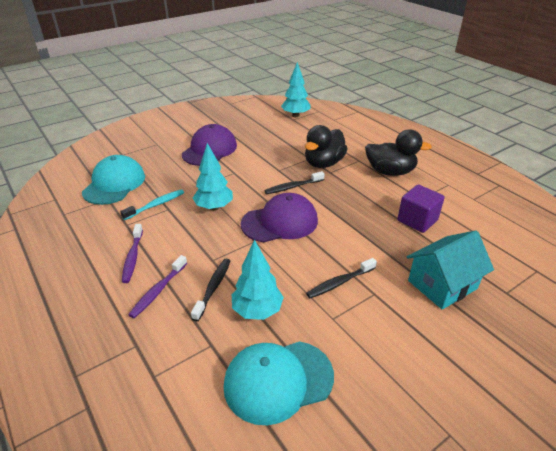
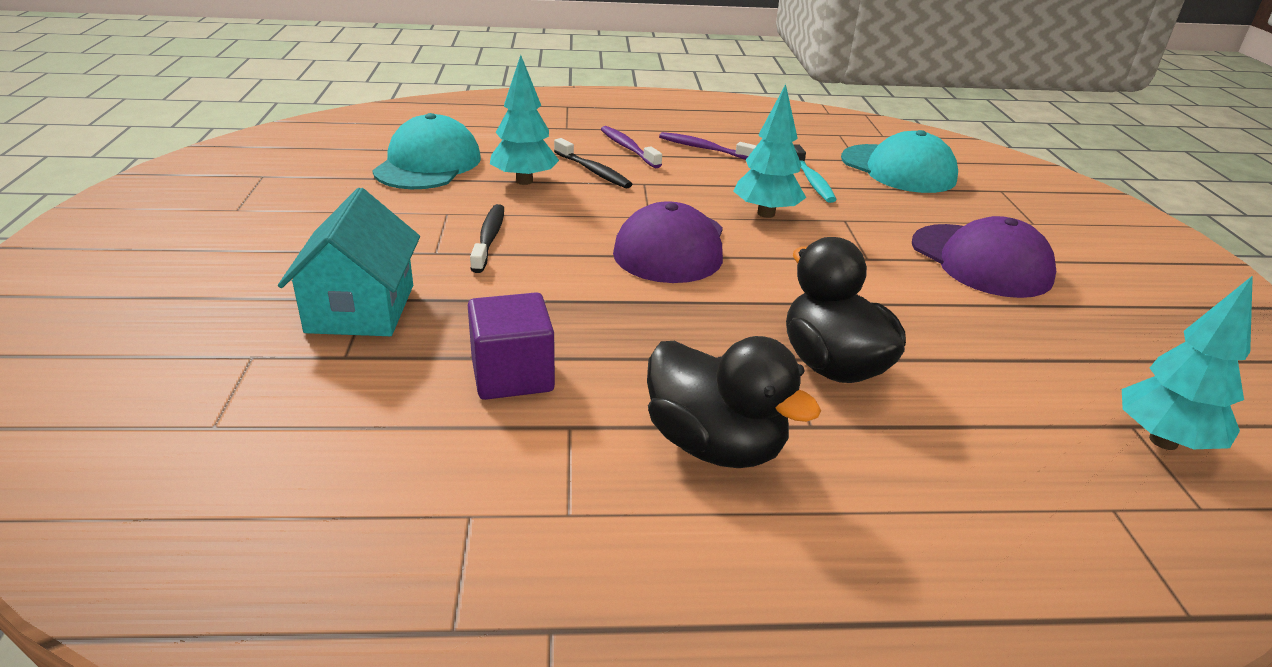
camera: 120 degrees right, 5 degrees down
(292, 187) = (765, 293): black toothbrush -> none
(390, 172) = (715, 445): black duck -> black duck turned 90 degrees counterclockwise

